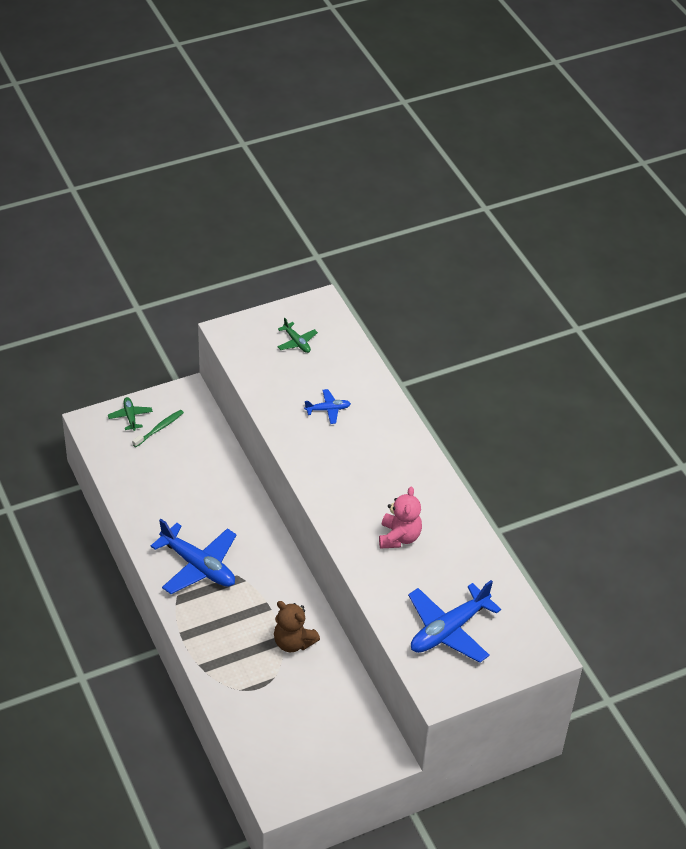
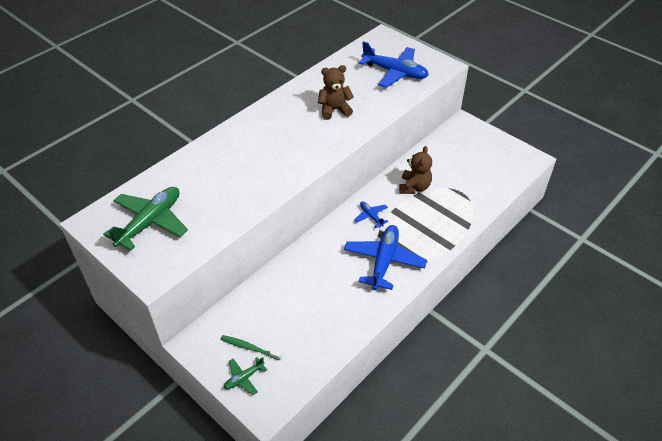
camera: 110 degrees left, 0 degrees up
(297, 342) = (150, 222): green plane -> green plane, size x2.05
(328, 409) = (226, 179): blue plane -> blue plane (371, 216)
(399, 537) = (334, 110): pink teddy bear -> brown teddy bear

